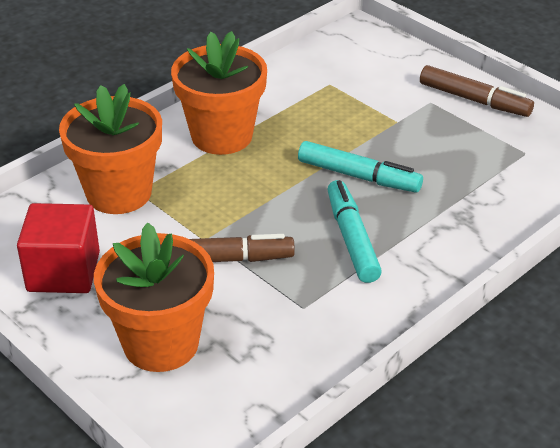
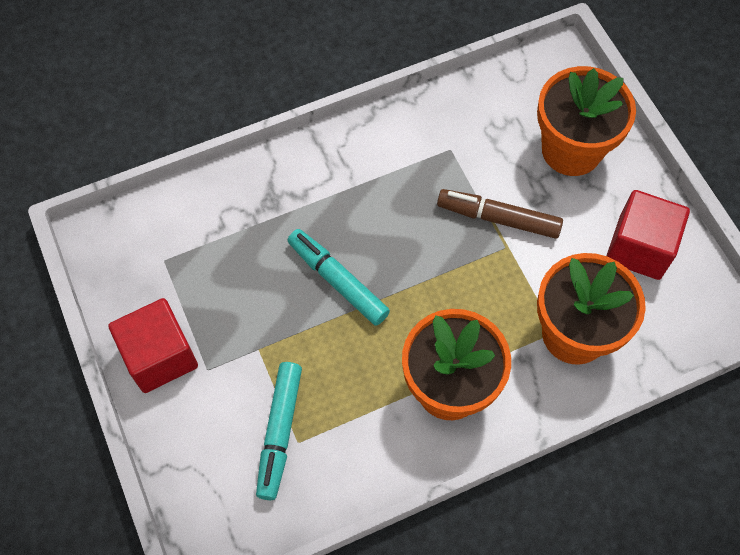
camera: 160 degrees left, 25 degrees up
(352, 238) = (380, 206): turquoise marker -> turquoise marker (279, 432)
(474, 100) = (160, 356): brown marker -> red cube

